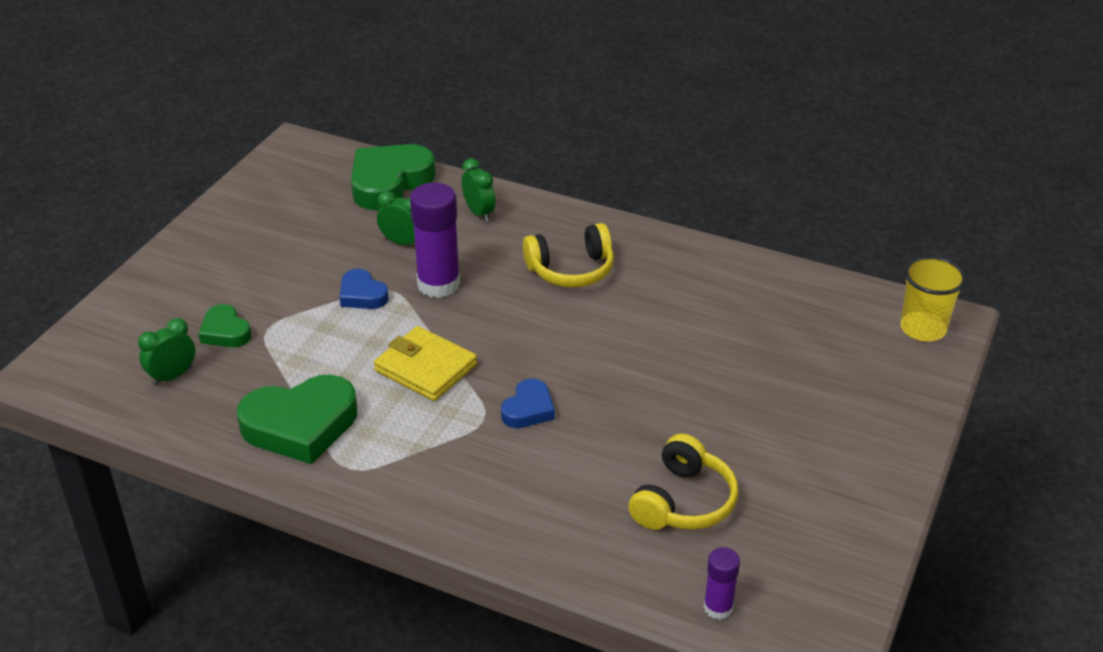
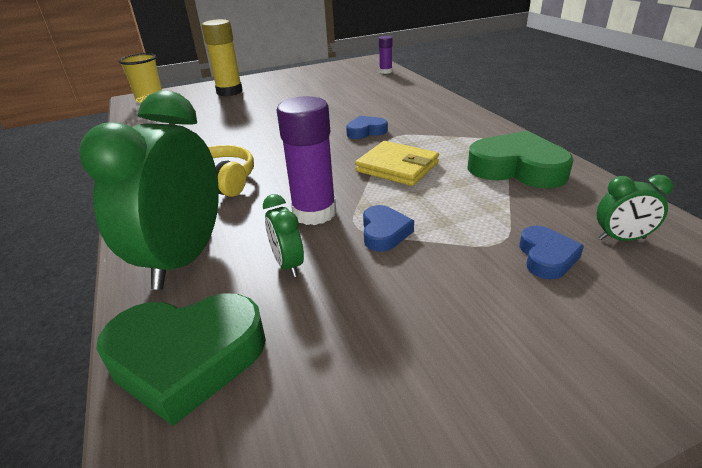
camera: 135 degrees left, 5 degrees down
(225, 332) = (546, 257): green heart -> blue heart
(425, 368) = (397, 167): yellow wallet -> yellow wallet turned 45 degrees counterclockwise
(479, 213) = (184, 258): green clock -> green clock, size x2.27
(683, 502) = (351, 90): yellow headphones -> none
(857, 401) = (229, 92): none -> yellow glue stick

